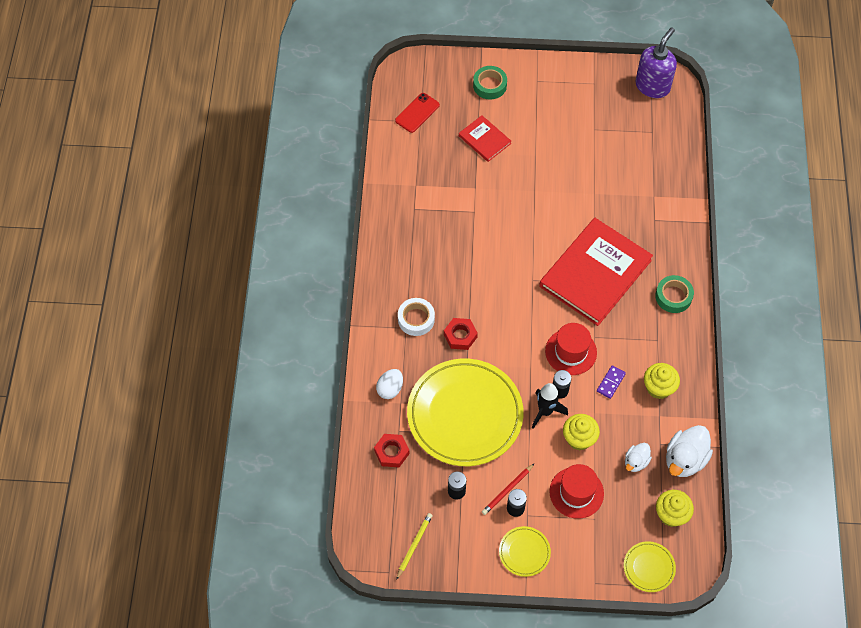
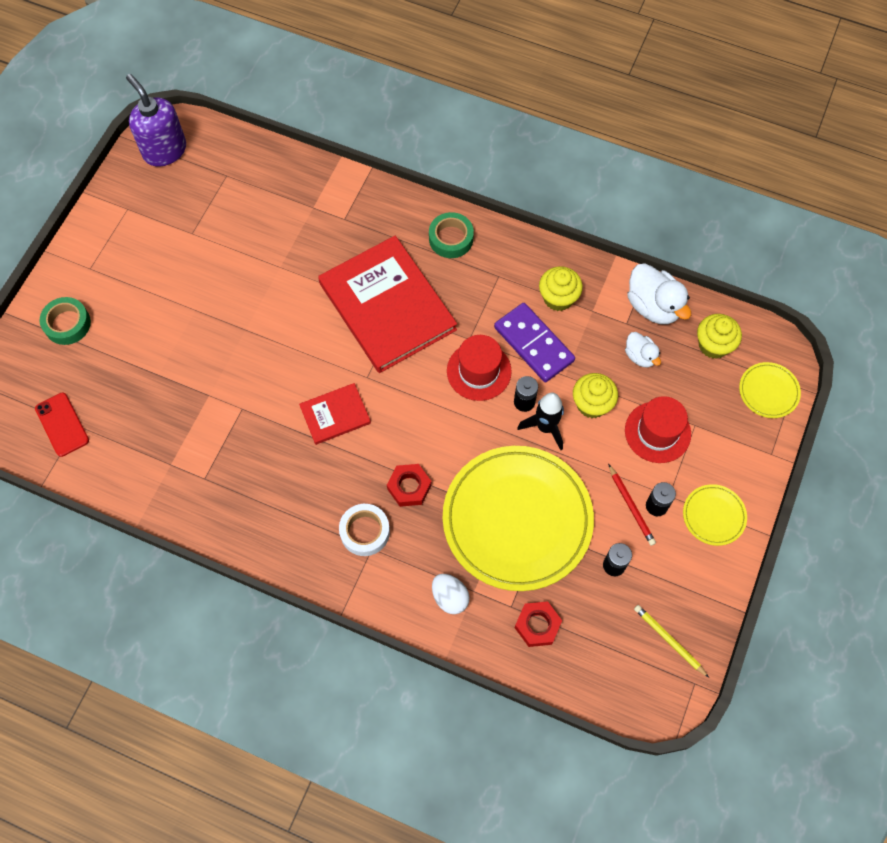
camera: 70 degrees left, 5 degrees up
(484, 140) = (144, 359): red book -> red book (335, 415)
(611, 382) = (534, 344): purple domino -> purple domino, size x2.01

